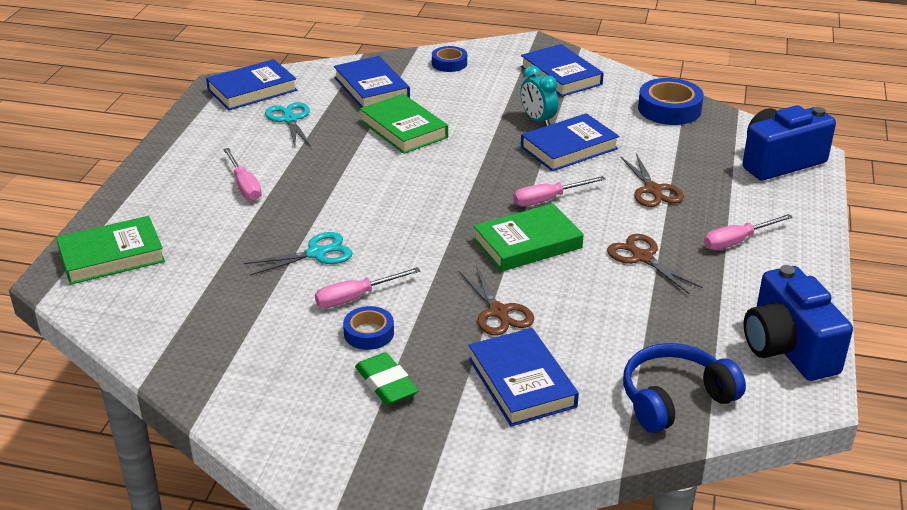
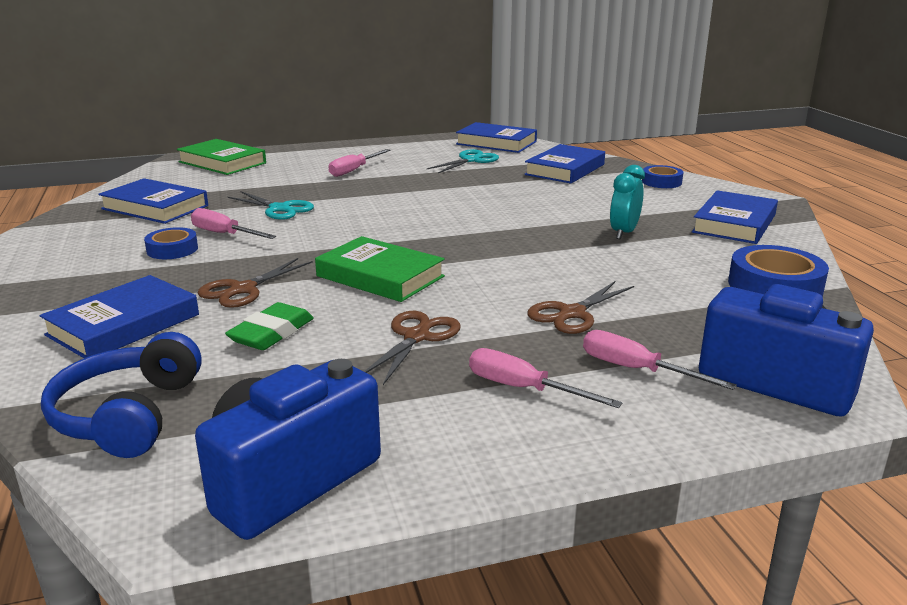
camera: 60 degrees right, 10 degrees down
(386, 384) = (97, 271): green eraser -> green eraser (271, 333)
(404, 129) = (516, 192): green book -> none
(548, 199) = (475, 268): pink screwdriver -> pink screwdriver (636, 370)
(569, 148) = (593, 256): blue book -> blue book (155, 207)
(674, 398) = (127, 415): blue headphones -> blue headphones turned 120 degrees counterclockwise

